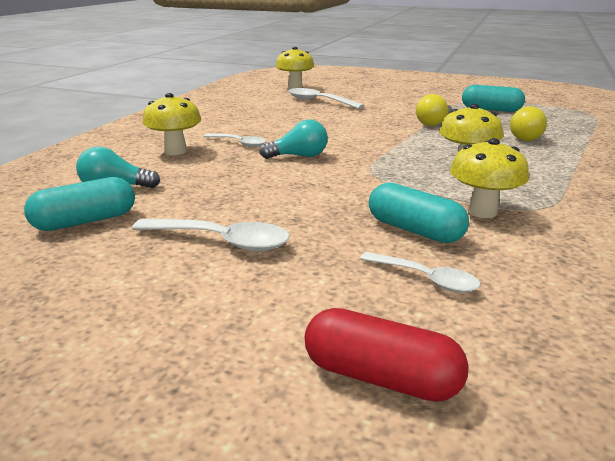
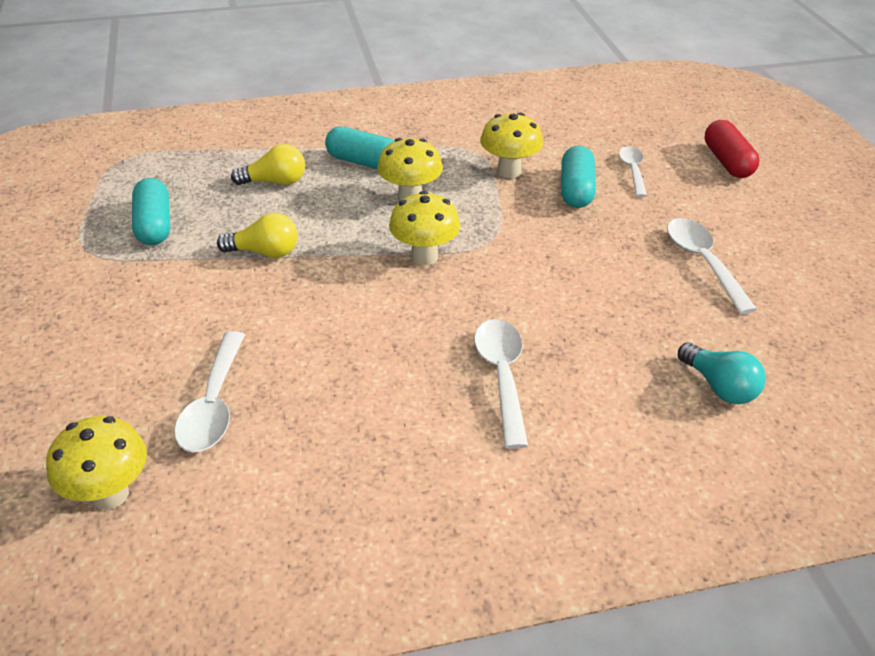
camera: 125 degrees left, 15 degrees up
(85, 221) = (782, 352): turquoise capsule -> turquoise capsule (364, 162)
(175, 151) = (587, 415): yellow mushroom -> yellow mushroom (424, 257)
(239, 143) = (502, 376): white spoon -> white spoon, size x1.52
(299, 156) = (493, 306): turquoise light bulb -> none

